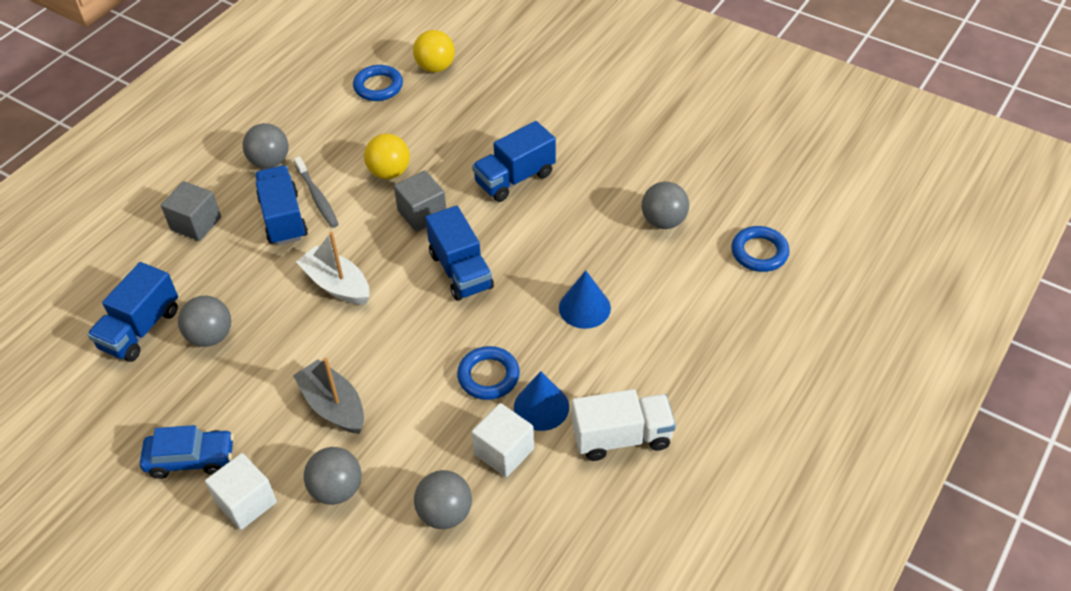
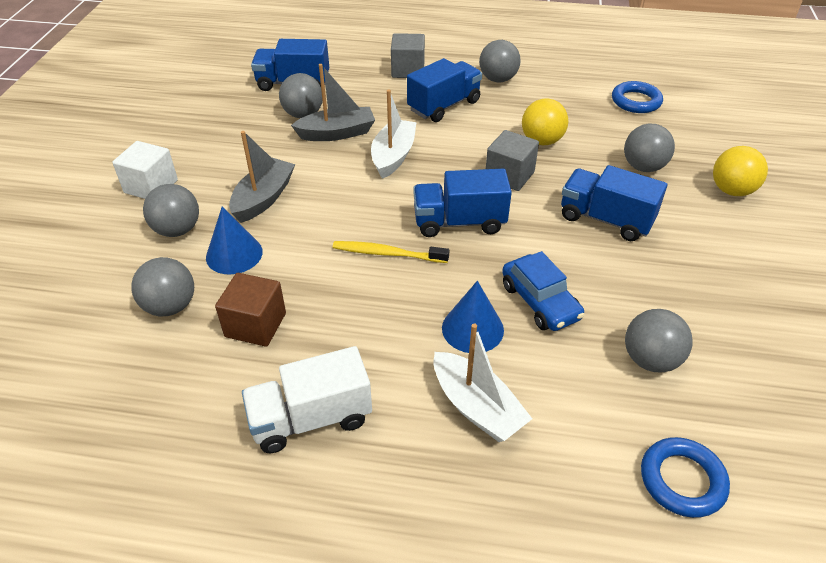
camera: 65 degrees right, 5 degrees down
(191, 459) = (184, 146): blue car -> blue car (540, 302)
(267, 317) = (337, 133): none -> grey boat
(317, 197) = (480, 114): grey toothbrush -> none
(435, 67) = (695, 123): yellow ball -> yellow ball (731, 190)
(461, 271) = (459, 222): blue truck -> blue truck turned 45 degrees clockwise
(468, 126) = (643, 167): none -> grey ball
(470, 333) = (387, 253): none -> yellow toothbrush
(488, 376) = (342, 283): blue ring -> none
(504, 451) = (255, 325): white cube -> brown cube
(541, 407) = (322, 336): blue cone -> blue cone (234, 254)
(621, 437) = (311, 419): white truck -> white truck turned 105 degrees clockwise
(658, 333) = (477, 407): none -> white boat

